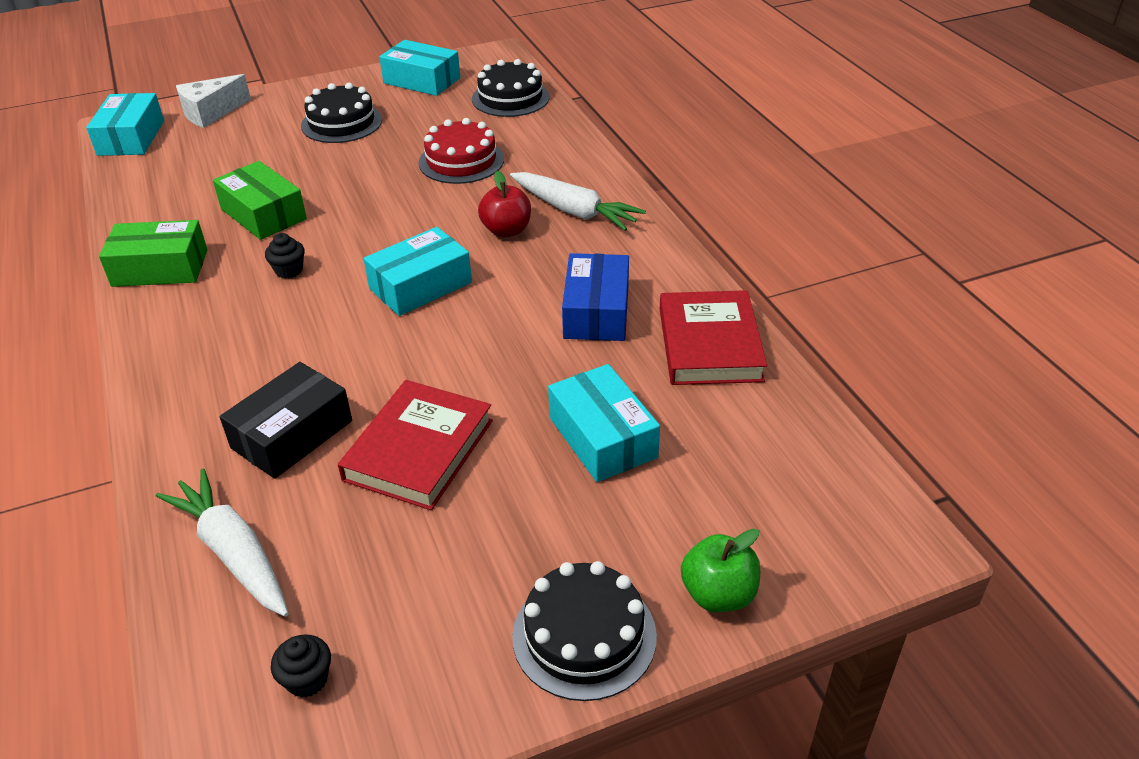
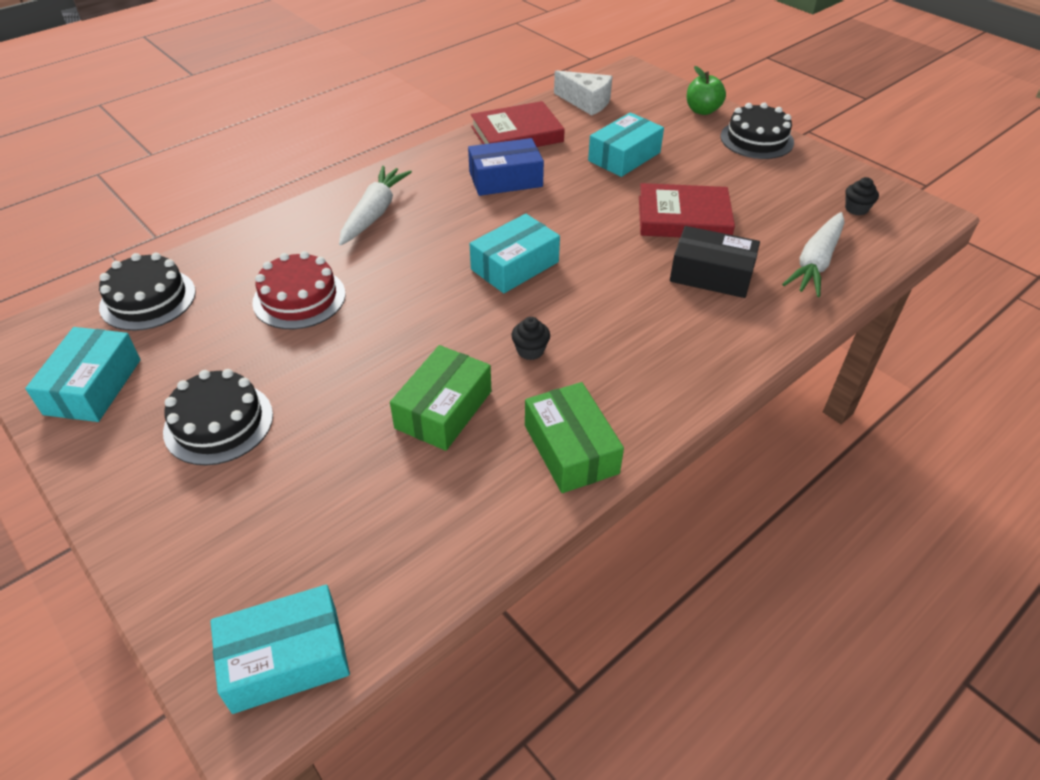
camera: 110 degrees left, 5 degrees up
(211, 113) = (194, 588): white cheese -> white cheese (586, 102)
(420, 286) = (515, 266): turquoise box -> turquoise box turned 75 degrees counterclockwise
(506, 230) = (417, 241): red apple -> none

